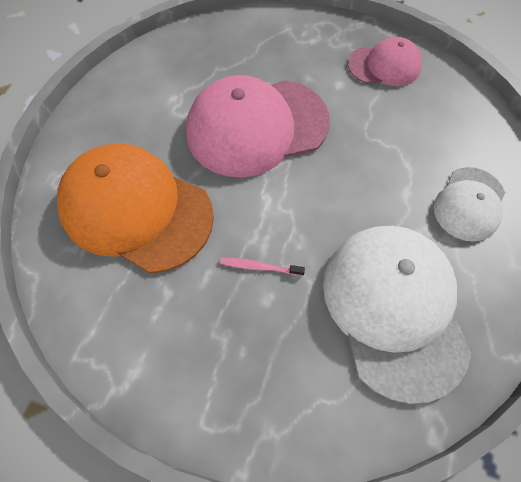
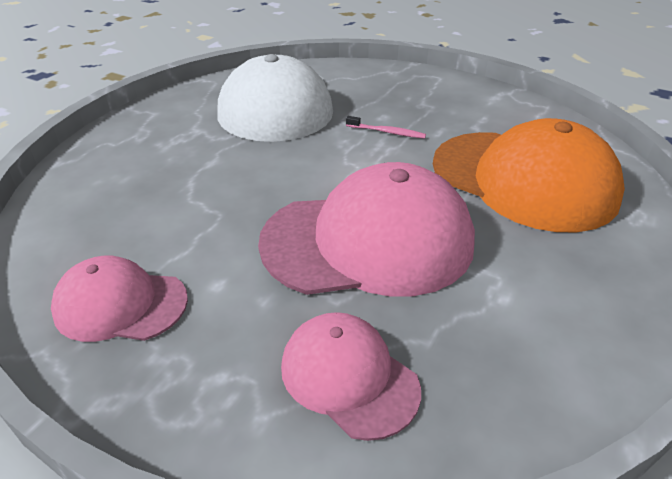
camera: 170 degrees left, 25 degrees down
(253, 48) = (349, 376): none -> pink cap
(469, 204) = (153, 148): white cap -> none

